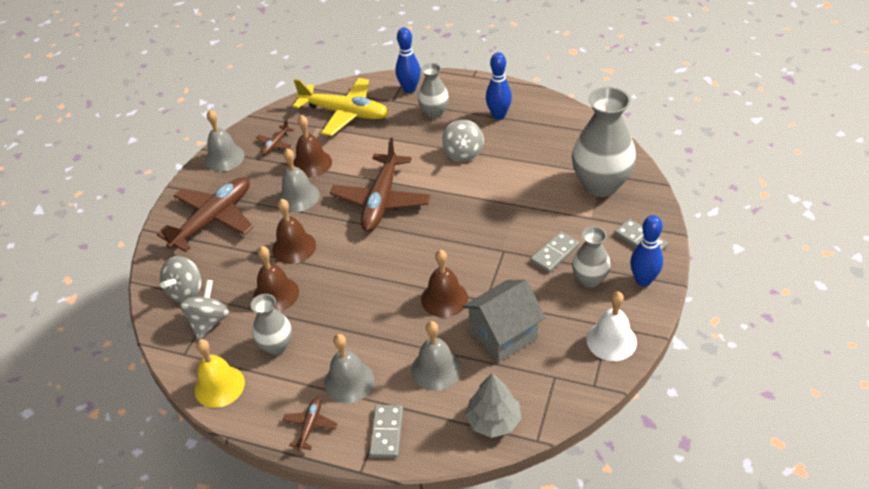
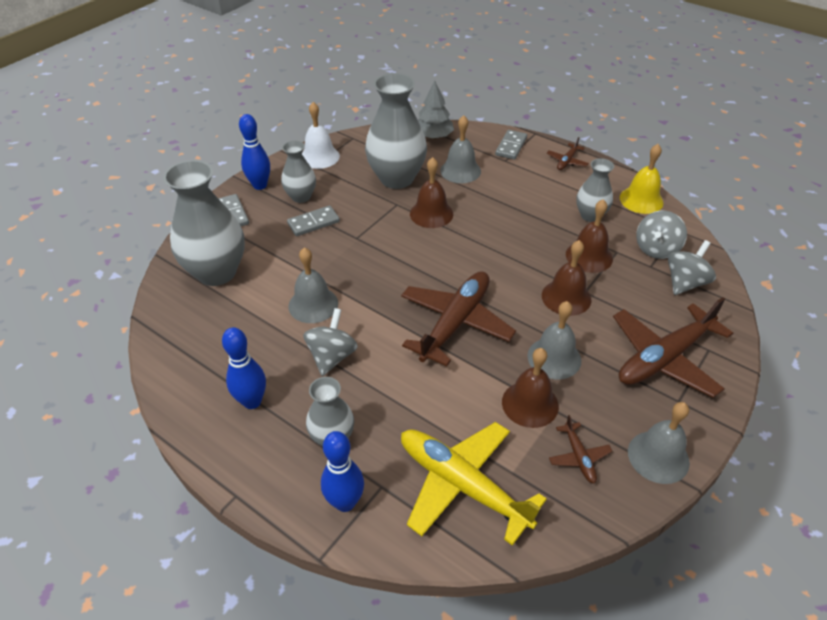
camera: 165 degrees left, 0 degrees up
(275, 144) = (579, 457): brown plane -> brown plane turned 120 degrees clockwise
(349, 381) = (531, 179): grey bell -> grey bell (313, 304)
(503, 334) = (396, 178): grey house -> grey vase

